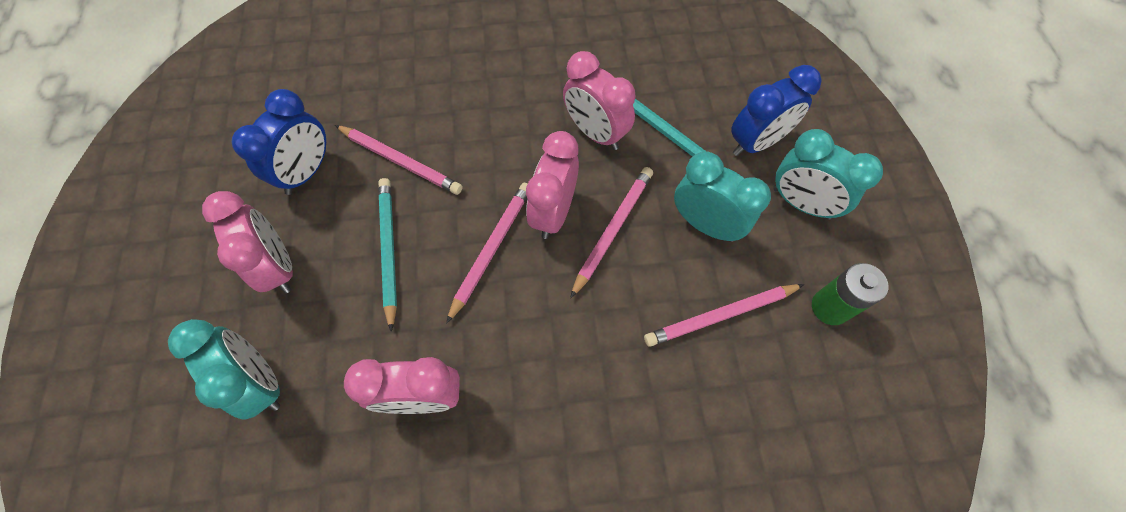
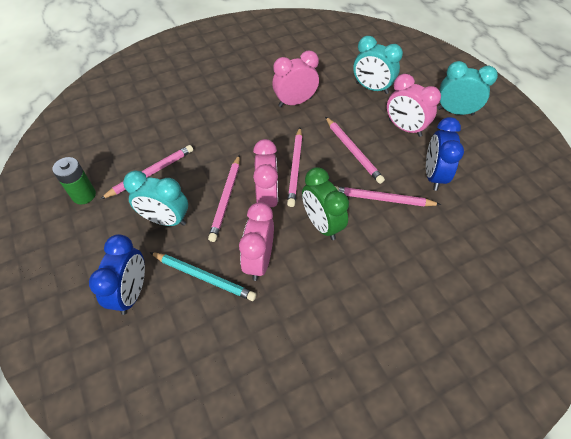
camera: 160 degrees right, 10 degrees down
(389, 250) = (353, 151): turquoise pencil -> pink pencil
(498, 153) = (322, 224): none -> green clock
(595, 133) = (259, 260): pink clock -> pink clock turned 105 degrees counterclockwise
(756, 142) = (132, 292): blue clock -> blue clock turned 150 degrees clockwise
(801, 203) = (98, 254): turquoise clock -> turquoise clock (455, 112)

